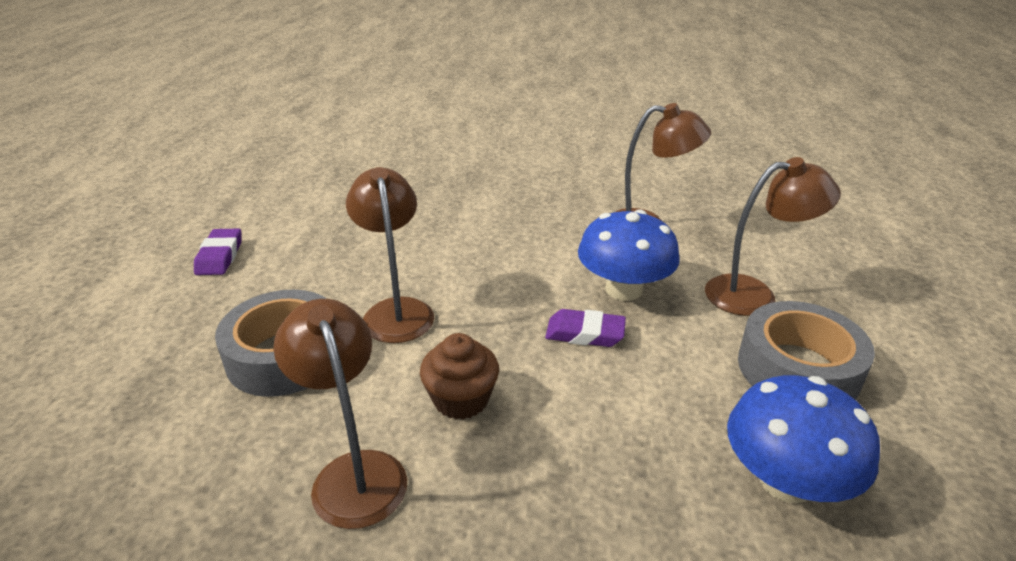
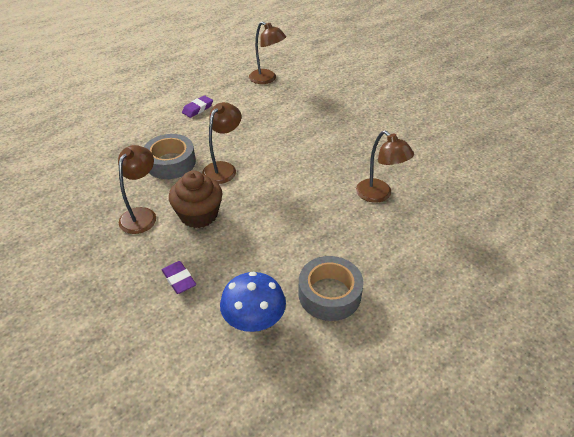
camera: 45 degrees right, 10 degrees up
(461, 399) = (199, 215): brown cupcake -> brown cupcake, size x1.51
(585, 333) = (273, 222): purple eraser -> purple eraser (179, 279)
(623, 289) = (317, 215): blue mushroom -> none
(754, 294) = (369, 256): brown lamp -> brown lamp (267, 79)

